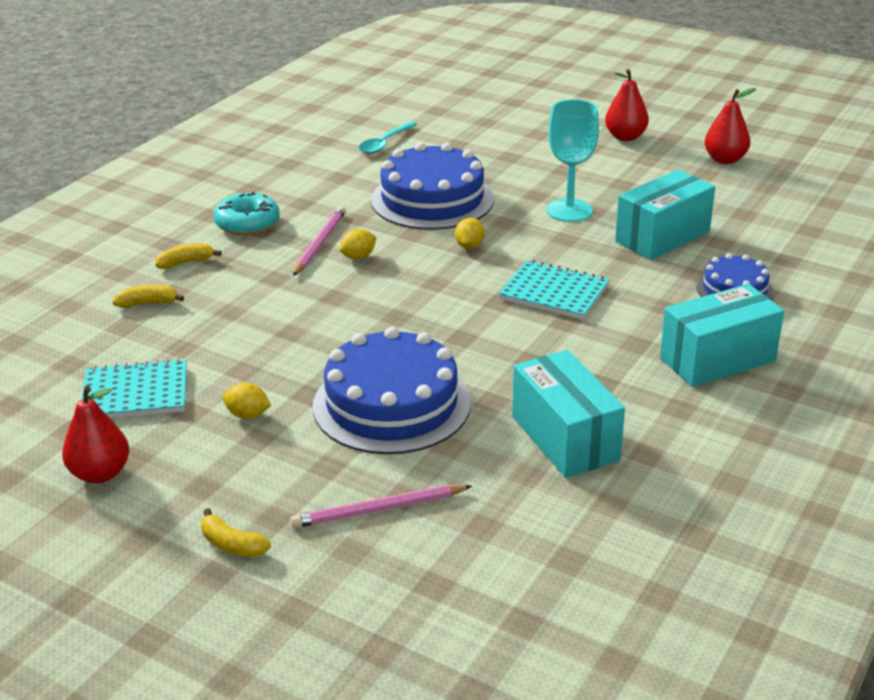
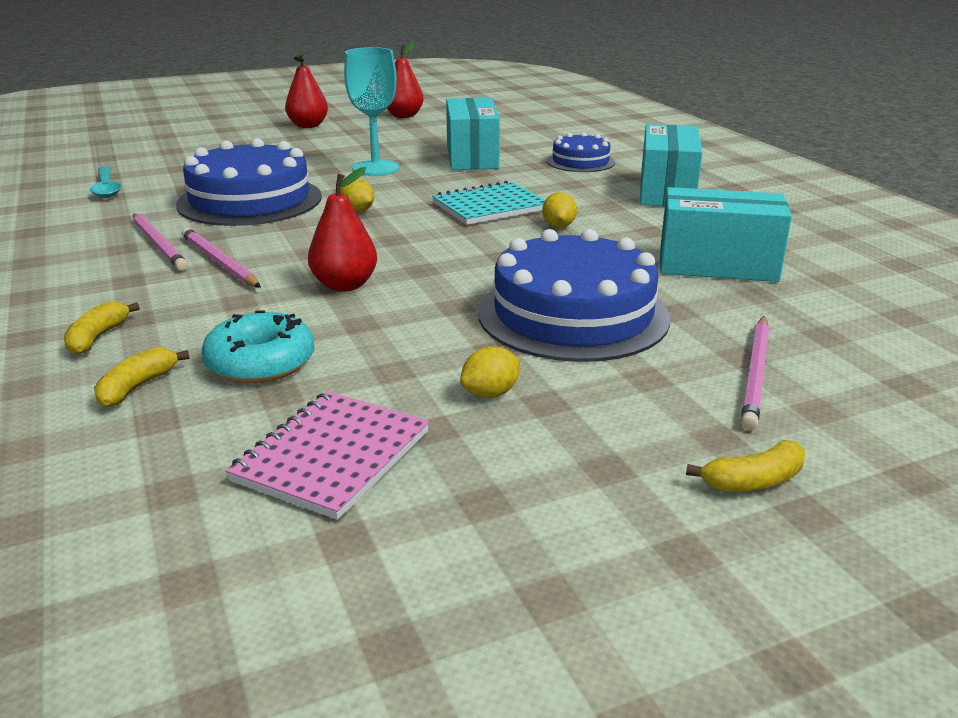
camera: 55 degrees left, 5 degrees down
(100, 474) = (490, 542): red pear -> red pear (345, 285)
(135, 393) = (332, 456): turquoise notebook -> pink notebook
(247, 223) = (97, 282): turquoise donut -> turquoise donut (261, 363)
(321, 211) = (159, 244): none -> pink pencil
(358, 257) = (282, 254): yellow lemon -> yellow lemon (558, 226)

